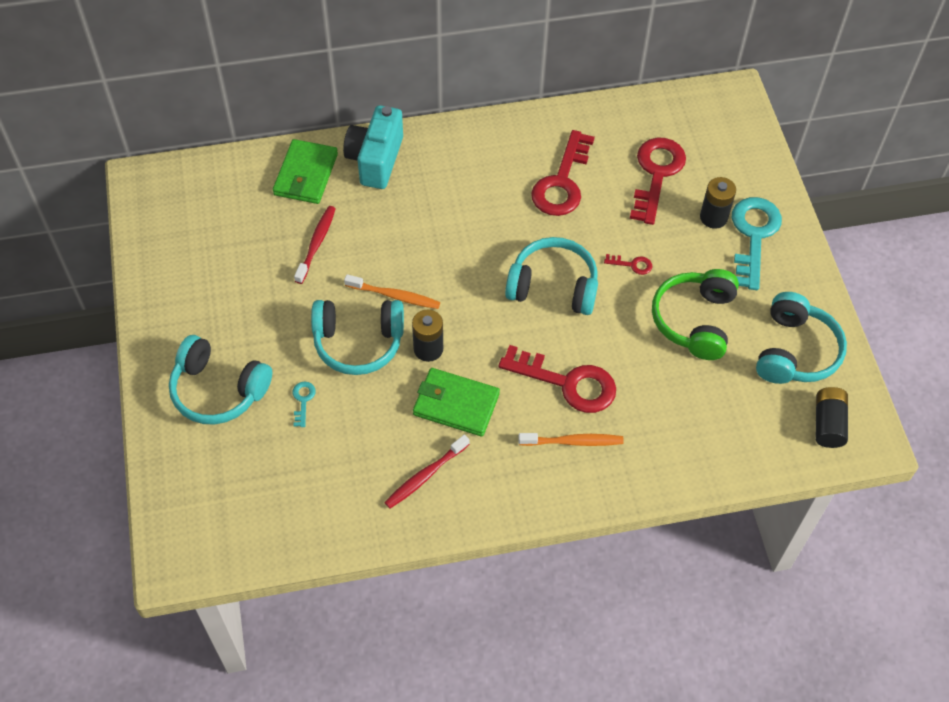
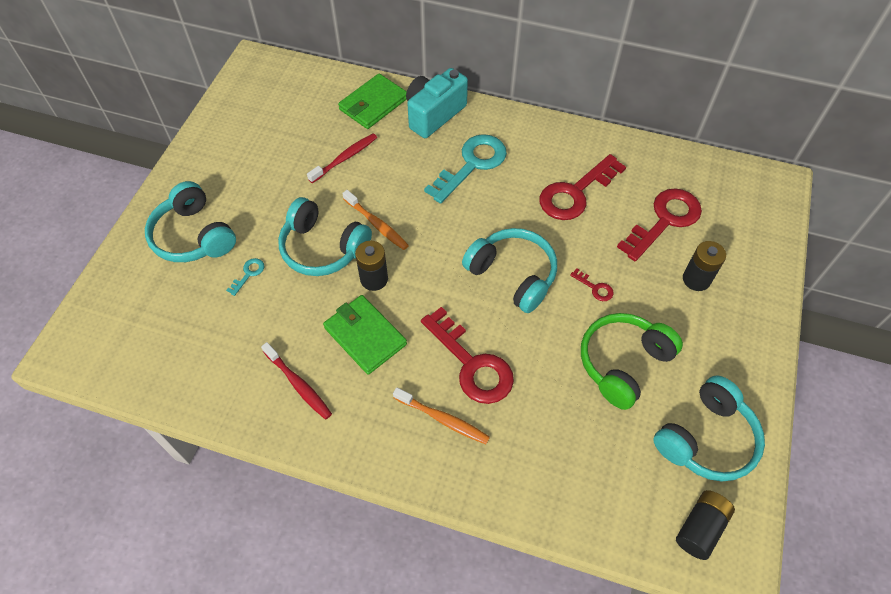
camera: 30 degrees right, 0 degrees up
(425, 476) = (298, 384): red toothbrush -> red toothbrush turned 120 degrees counterclockwise
(753, 236) = (725, 313): turquoise key -> turquoise key (471, 165)

